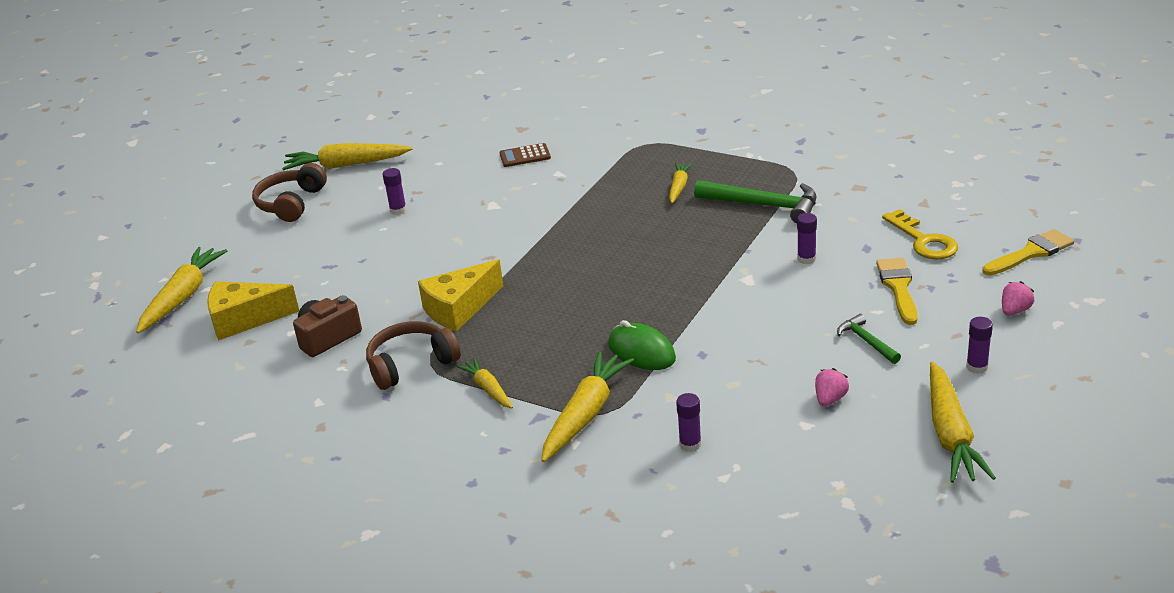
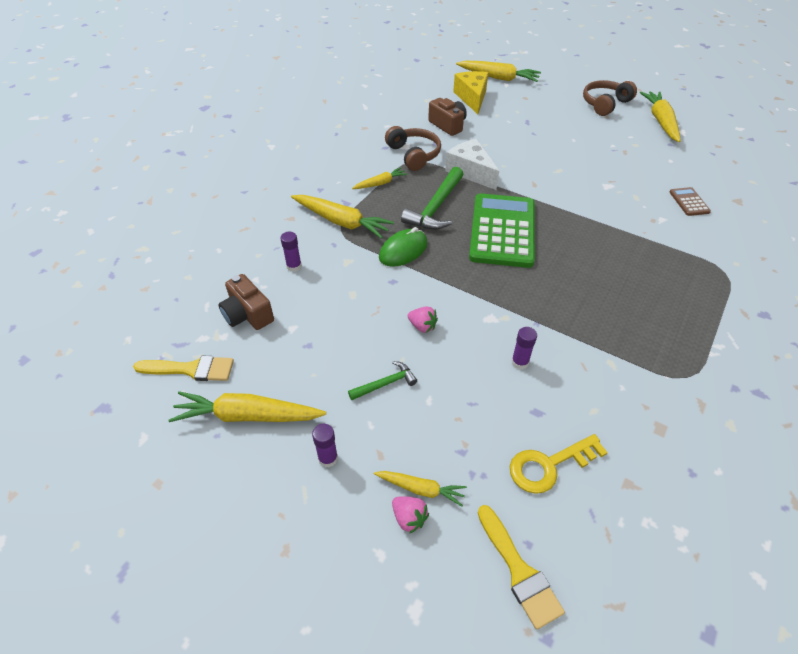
camera: 90 degrees right, 15 degrees up
(291, 203) = (605, 104): brown headphones -> brown headphones turned 60 degrees counterclockwise
(398, 210) = (598, 144): purple glue stick -> none
(459, 309) = (470, 172): yellow cheese -> white cheese
(591, 277) = (502, 231): none -> green calculator
(679, 187) = (645, 289): yellow carrot -> yellow carrot (421, 489)
(763, 205) = (616, 344): green hammer -> green hammer (436, 207)
(794, 469) = (248, 314): none -> brown camera
(830, 399) = (317, 346): pink strawberry -> pink strawberry (422, 326)
(898, 287) = (464, 424): yellow brush -> yellow brush (191, 369)

